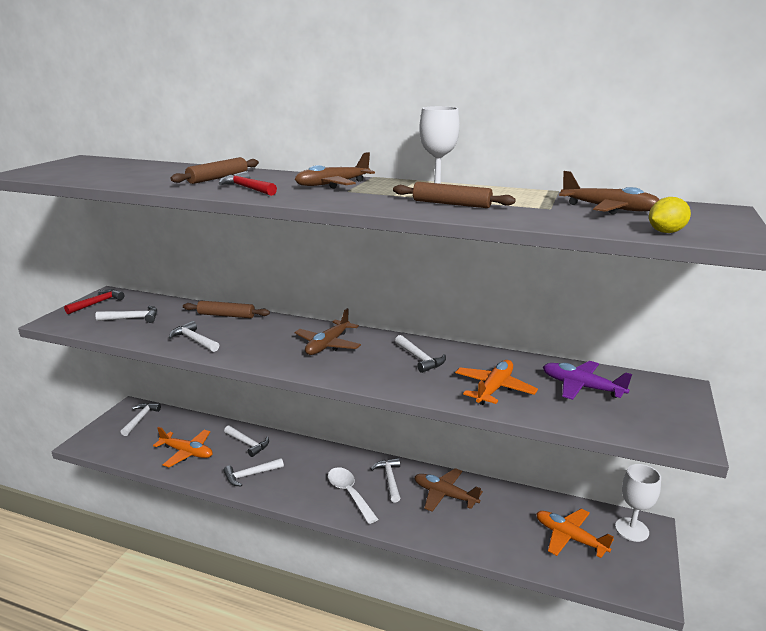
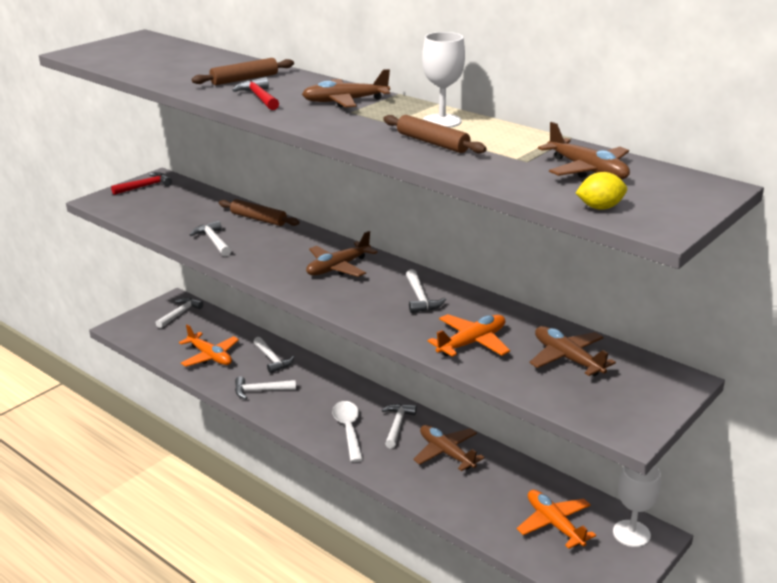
camera: 20 degrees right, 5 degrees up
(132, 318) = (169, 208): white hammer -> none
(581, 387) = (567, 358): purple plane -> brown plane

